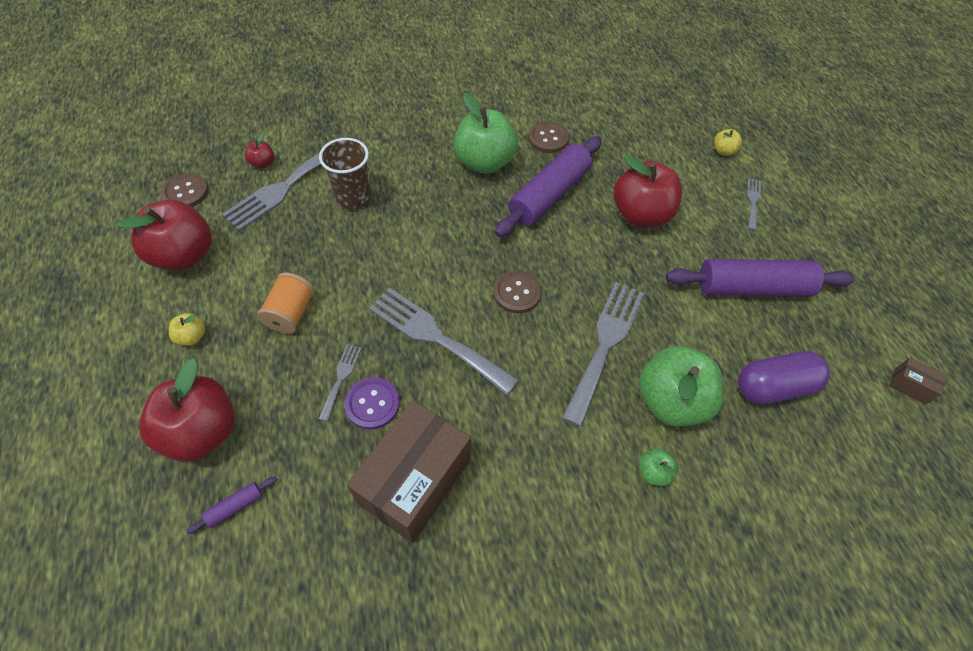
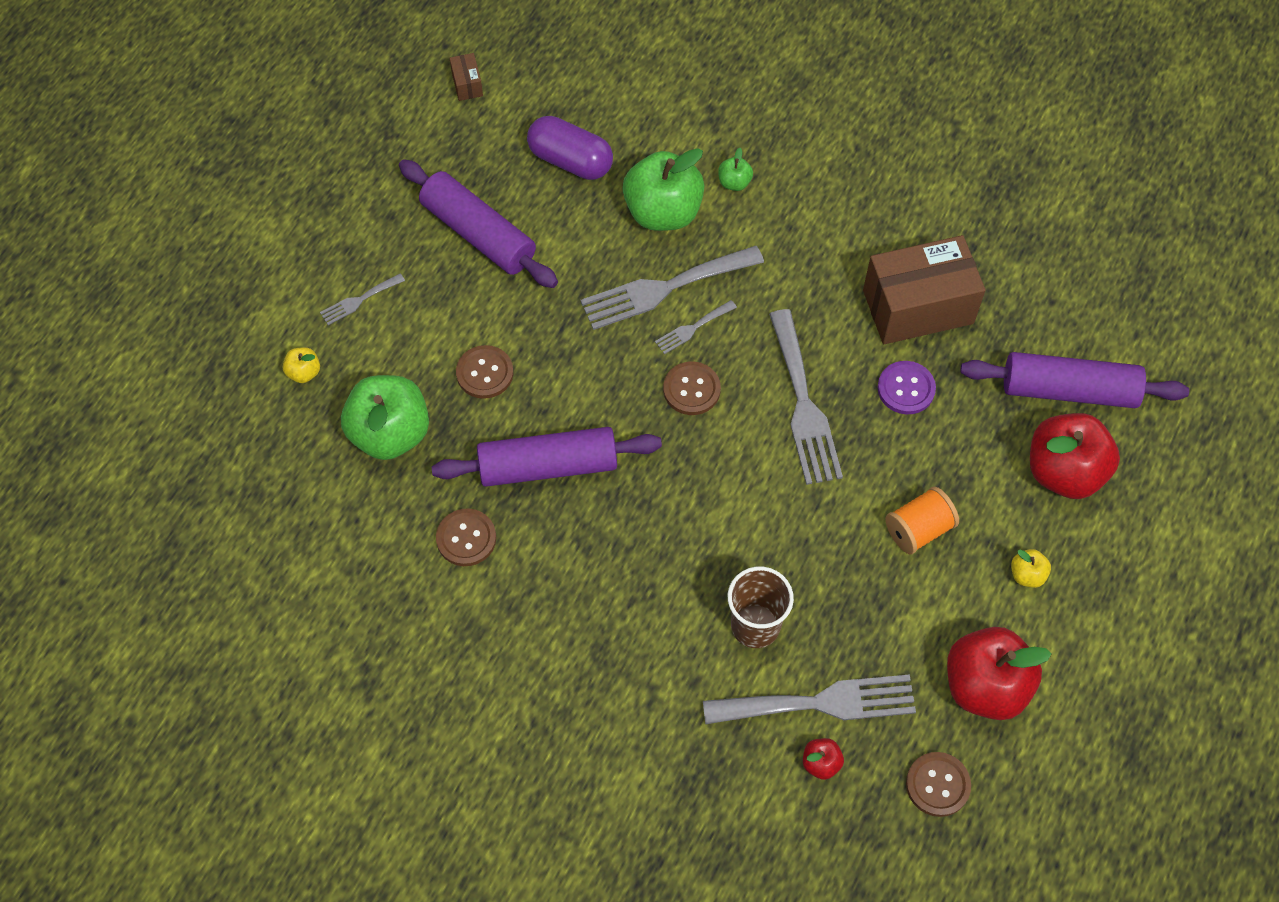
camera: 135 degrees left, 5 degrees up
(235, 506) = (1069, 390): purple rolling pin -> purple rolling pin, size x2.49
(341, 378) = (916, 431): grey fork -> grey fork (692, 328)
(484, 162) = (570, 562): green apple -> green apple (390, 433)
(640, 215) = (484, 373): red apple -> brown button

